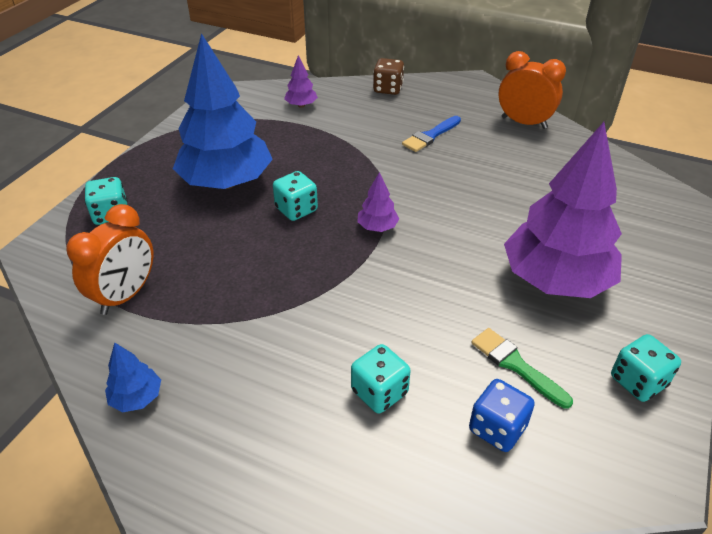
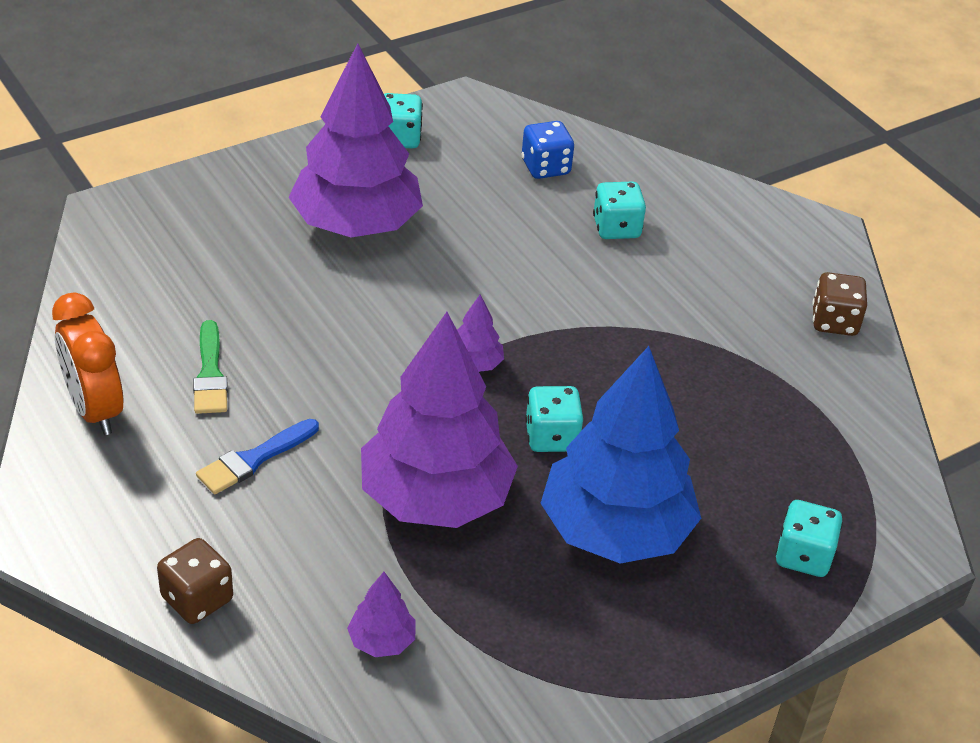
camera: 150 degrees left, 0 degrees up
(126, 295) = (816, 426): orange clock -> none
(137, 398) = (834, 322): blue tree -> brown dice
(330, 157) = (436, 498): none -> purple tree
(430, 136) = (254, 459): blue brush -> blue brush turned 150 degrees clockwise
(516, 365) = (482, 191): green brush -> green brush (210, 374)

